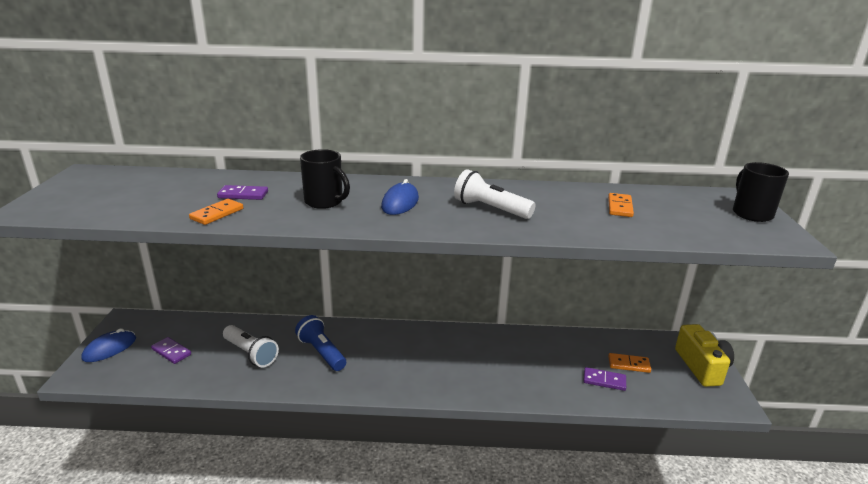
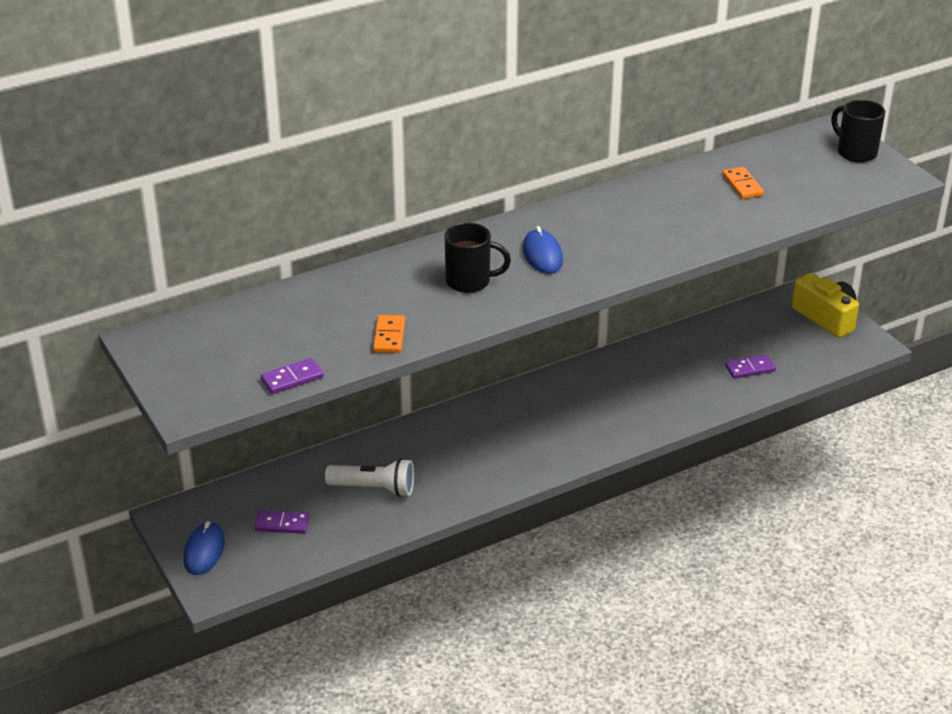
camera: 30 degrees left, 10 degrees up
(243, 195) = (375, 303): purple domino -> purple domino (292, 378)
(321, 352) = (449, 455): blue flashlight -> none
(490, 209) = (633, 231): white flashlight -> none
(628, 364) = (760, 342): orange domino -> none

